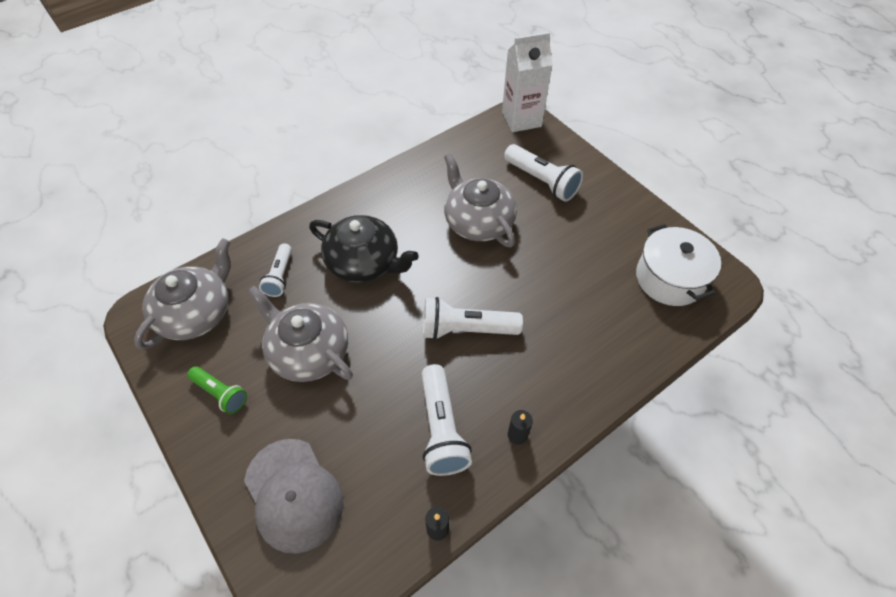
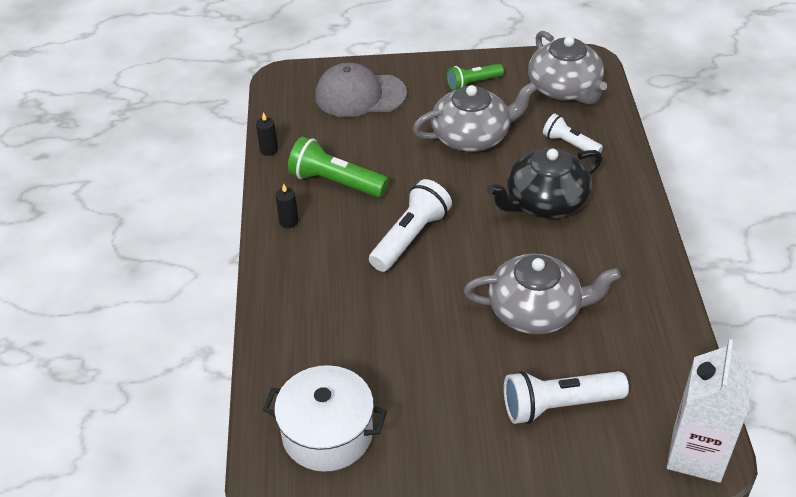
camera: 125 degrees right, 10 degrees down
(441, 428) = (335, 182): white flashlight -> green flashlight

